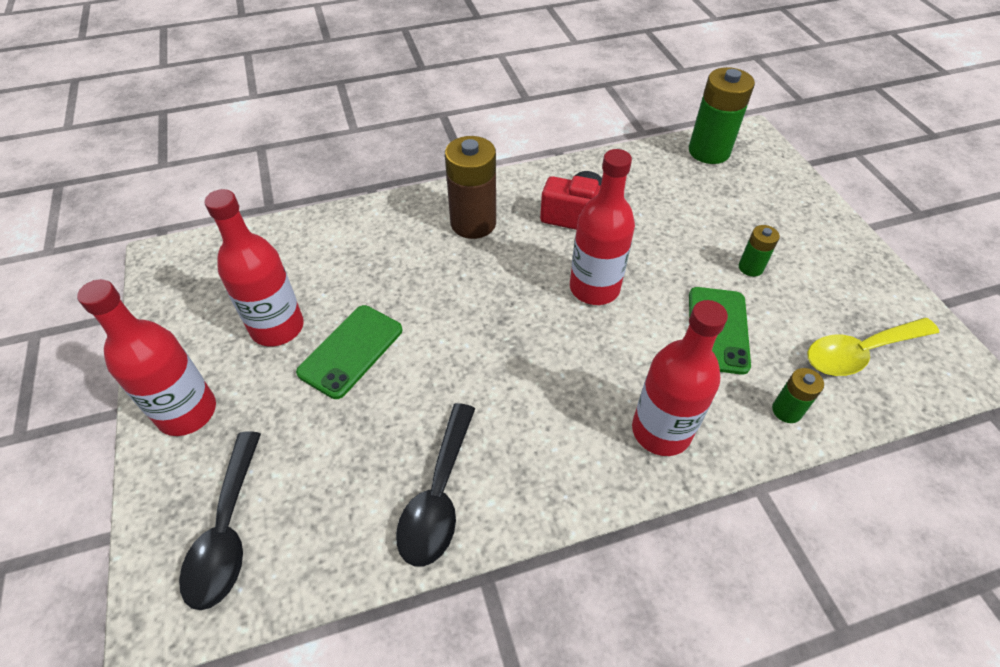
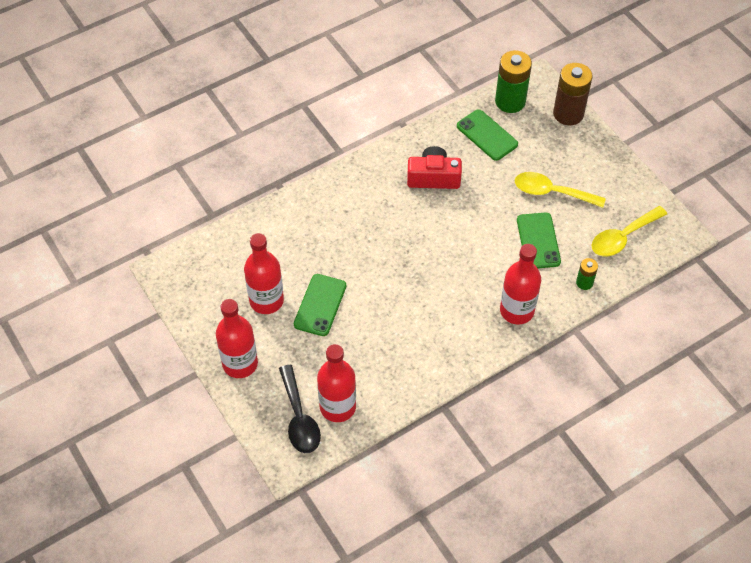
camera: 15 degrees left, 5 degrees up
(438, 495) = (405, 373): black spoon -> none
(473, 223) = (362, 198): brown battery -> brown battery (568, 114)
(594, 288) = (457, 229): red bottle -> red bottle (337, 407)
(668, 182) = (487, 135): none -> green phone
(750, 267) = (552, 192): green battery -> yellow spoon

